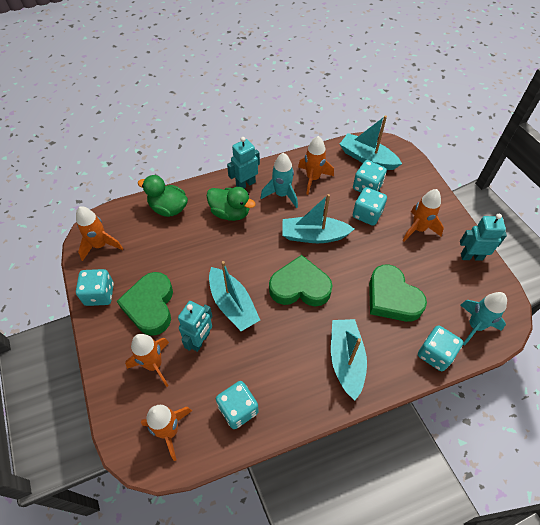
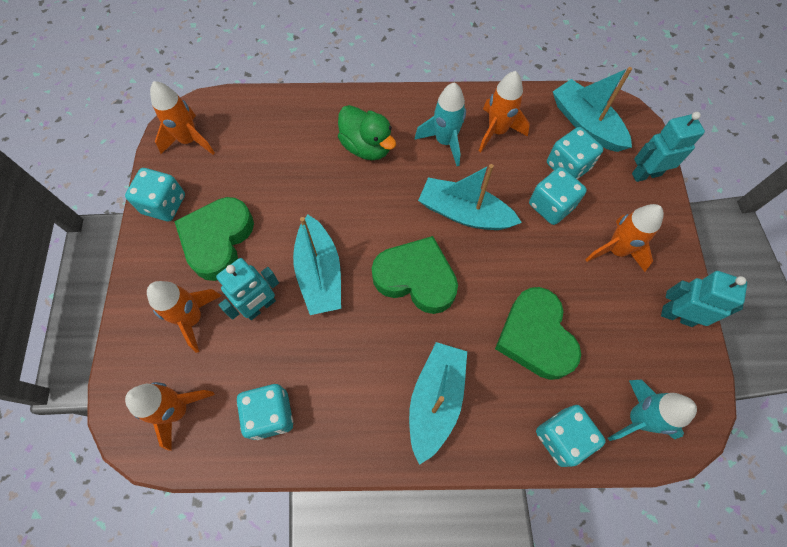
camera: 20 degrees right, 10 degrees up
(168, 208) = (291, 116): green duck -> none
(245, 184) = (402, 112): turquoise robot -> turquoise robot (646, 174)

